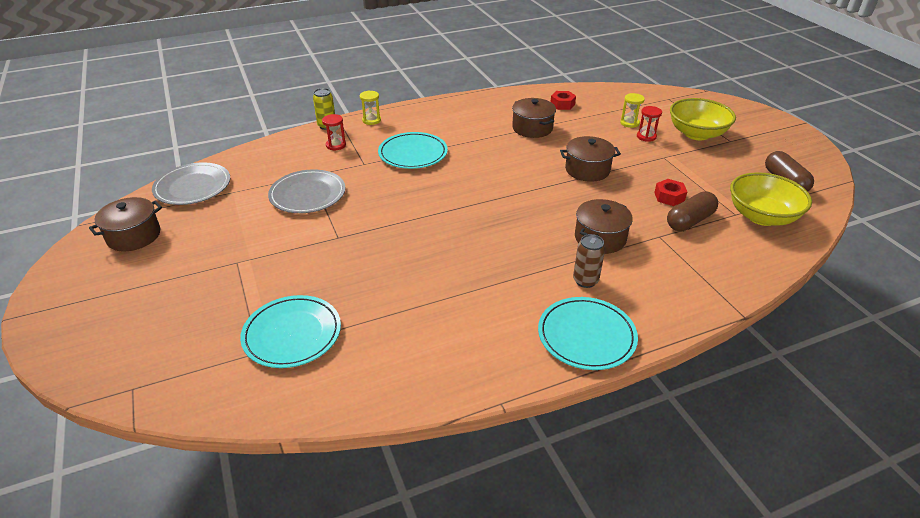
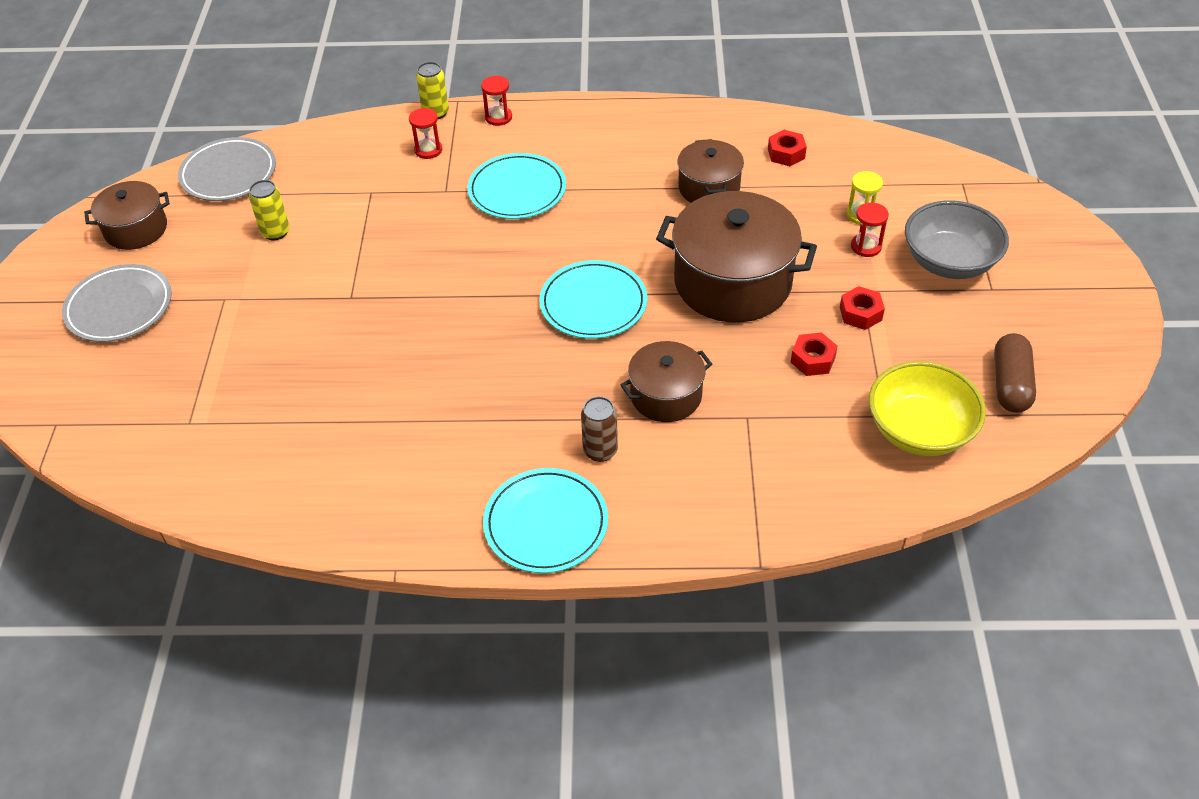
camera: 25 degrees right, 10 degrees up
(253, 213) = (275, 232): none -> yellow can
(292, 334) = (233, 412): turquoise plate -> turquoise plate (593, 303)
(307, 194) = (351, 222): grey plate -> grey plate (119, 307)
(371, 120) = (498, 117): yellow hourglass -> red hourglass
(587, 170) = (732, 282): brown pot -> brown pot, size x1.77
(673, 168) = (860, 313): none -> red nut
(689, 221) = (809, 406): brown capsule -> none
(696, 134) = (949, 262): yellow bowl -> grey bowl

